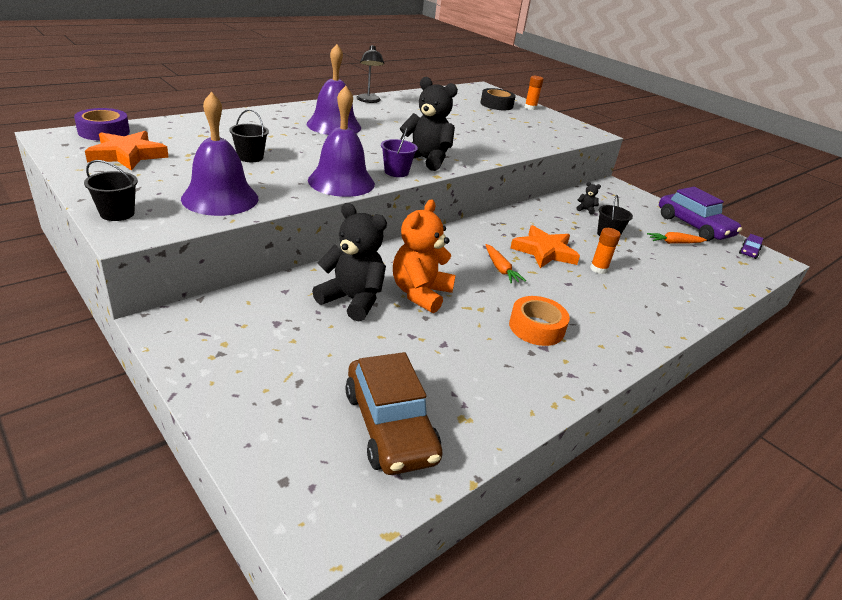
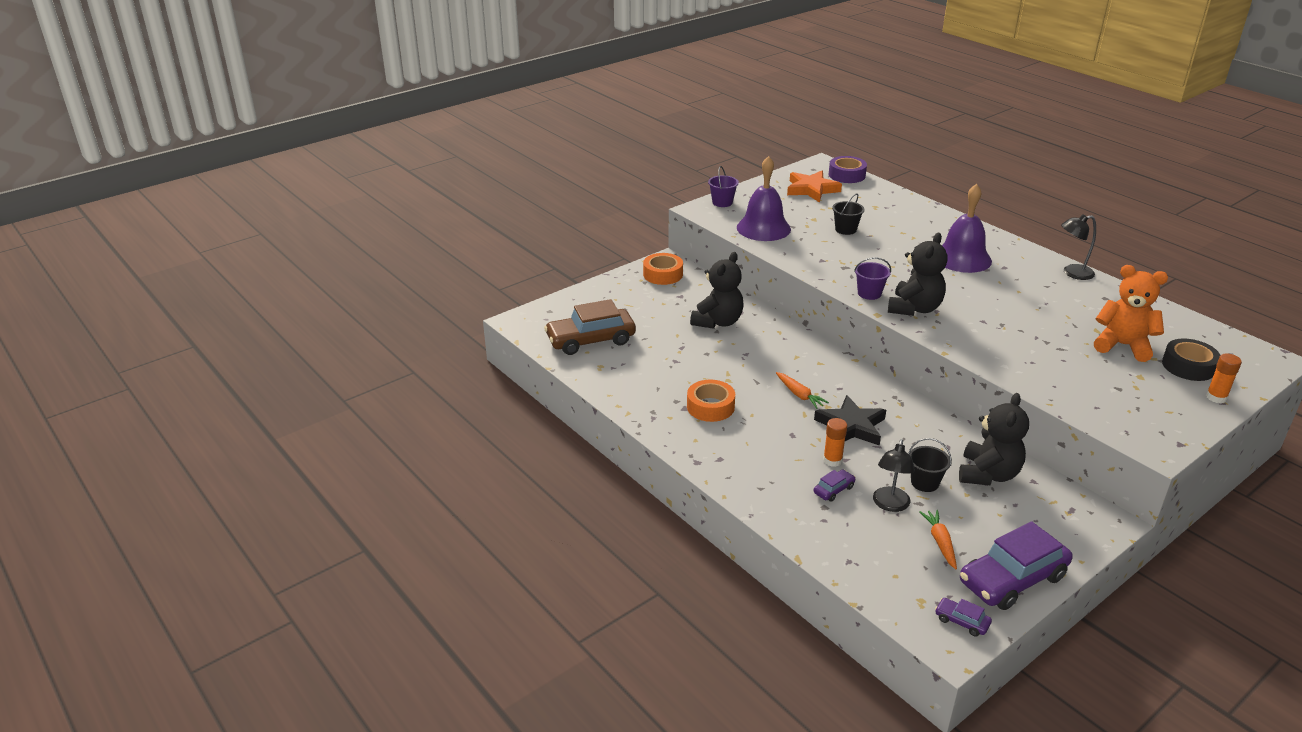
camera: 95 degrees right, 0 degrees up
(117, 213) = (722, 202): black bucket -> purple bucket
(204, 332) = (663, 274): none -> orange tape
(341, 182) = (826, 269): purple bell -> none
(420, 293) = (739, 351): orange teddy bear -> orange teddy bear (1122, 345)
(500, 269) = (799, 395): orange carrot -> orange carrot turned 105 degrees counterclockwise
(544, 251) = (851, 426): orange star -> black star
(585, 210) = (988, 474): black teddy bear -> black teddy bear, size x2.45
(639, 275) = (833, 490): none -> purple car
(644, 254) = (890, 505): none -> black lamp

